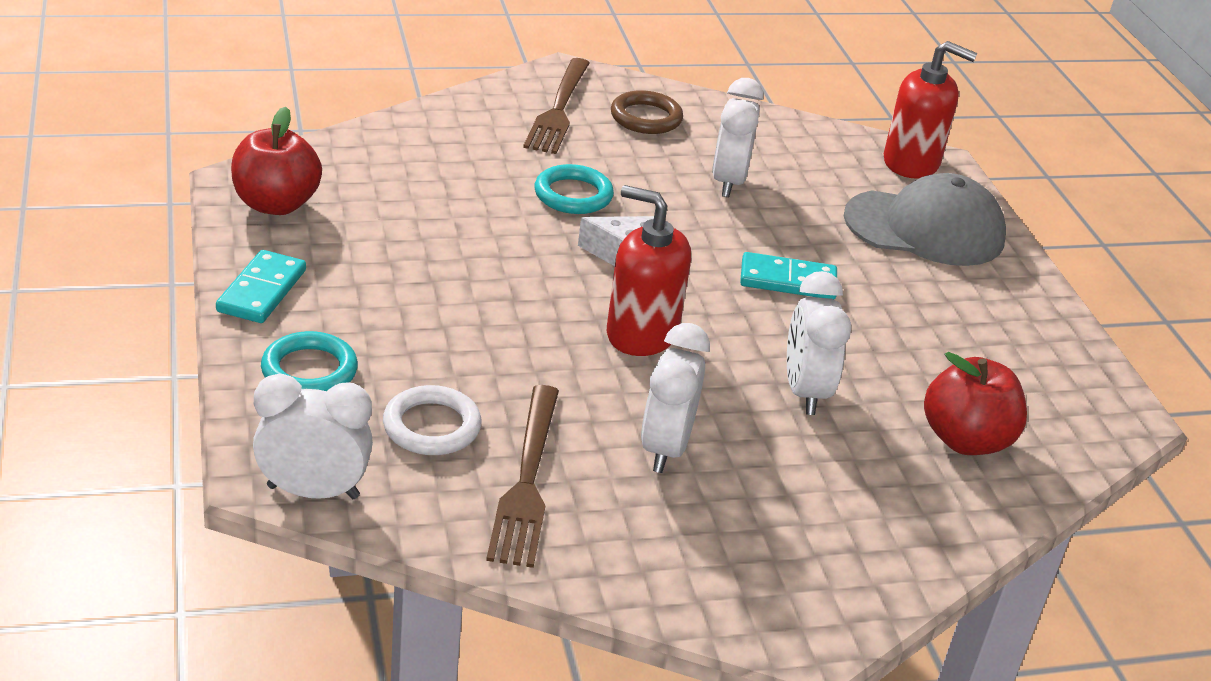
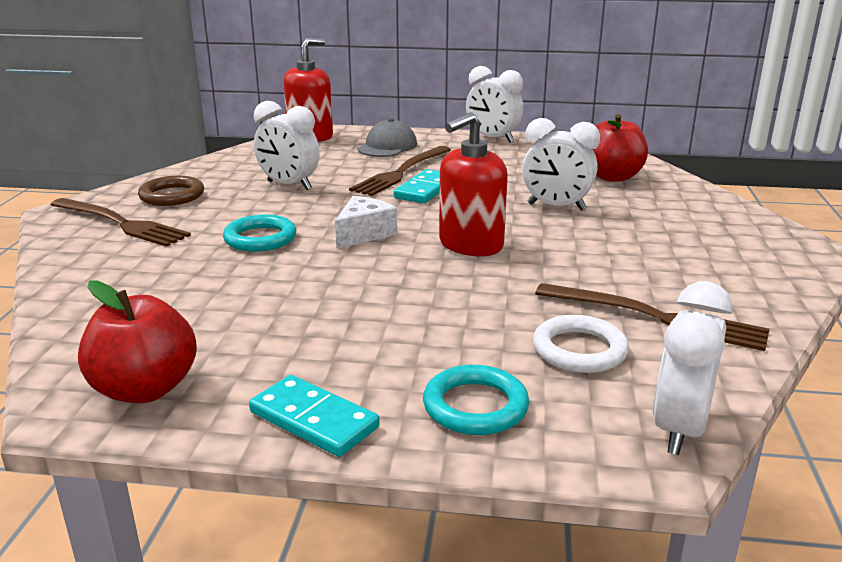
camera: 65 degrees left, 10 degrees down
(665, 448) = (616, 259): white clock -> white clock (492, 139)
(834, 254) = (401, 172): none -> brown fork
(924, 228) = (387, 146): grey cap -> grey cap, size x0.63

